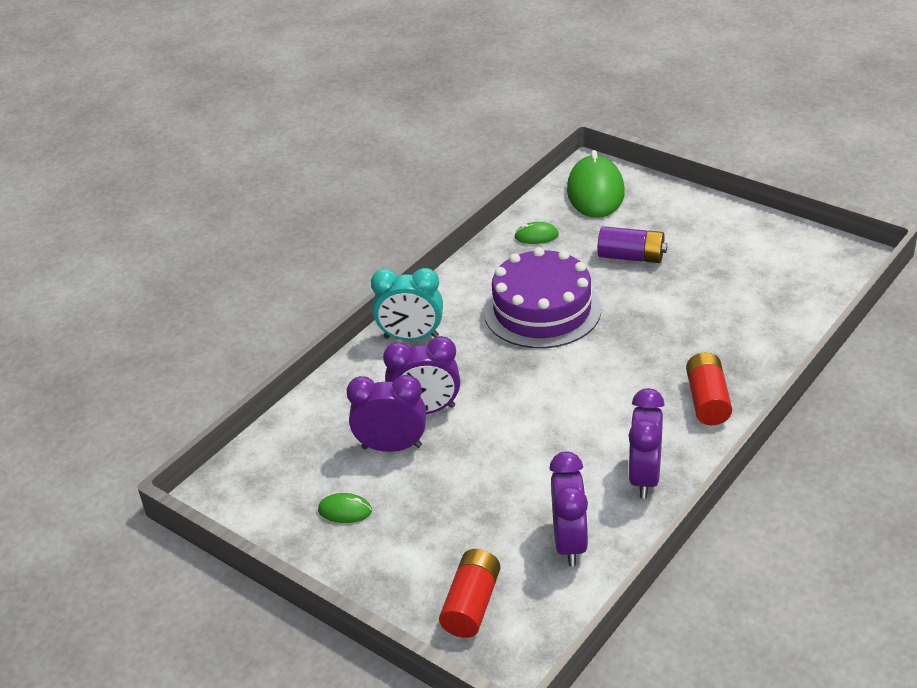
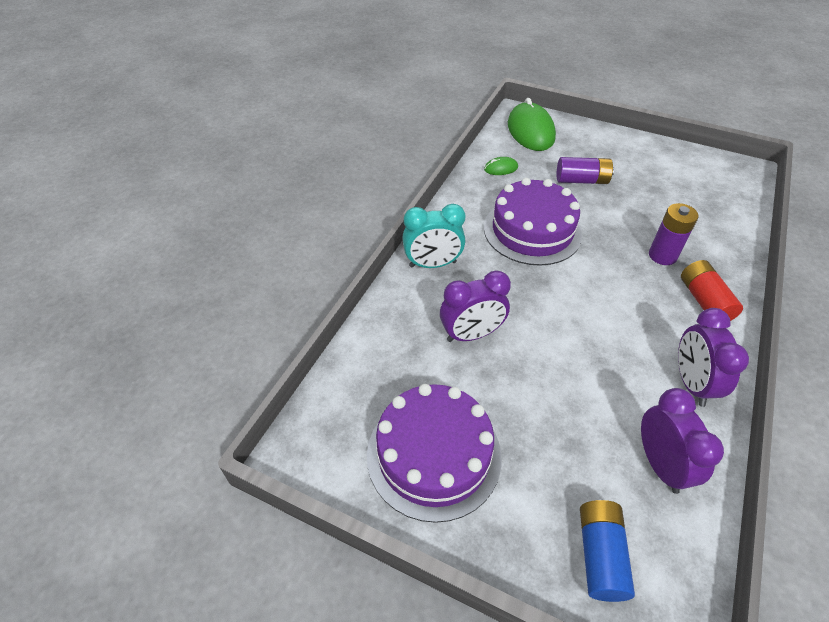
camera: 15 degrees left, 10 degrees up
(345, 511) = (434, 454): green mouse -> purple cake
(392, 447) = (454, 376): purple clock -> none
(471, 604) = (600, 555): red battery -> blue battery
(685, 349) = (662, 255): none -> purple battery

